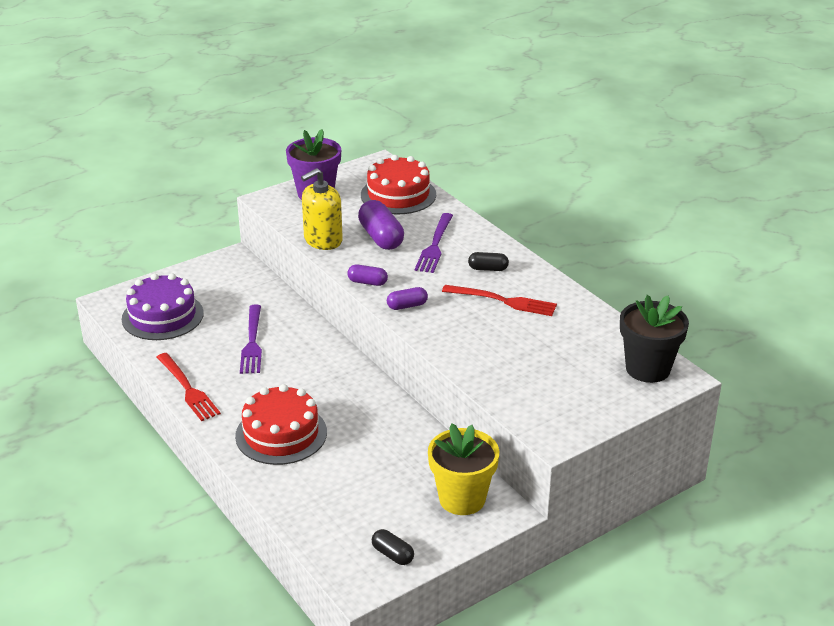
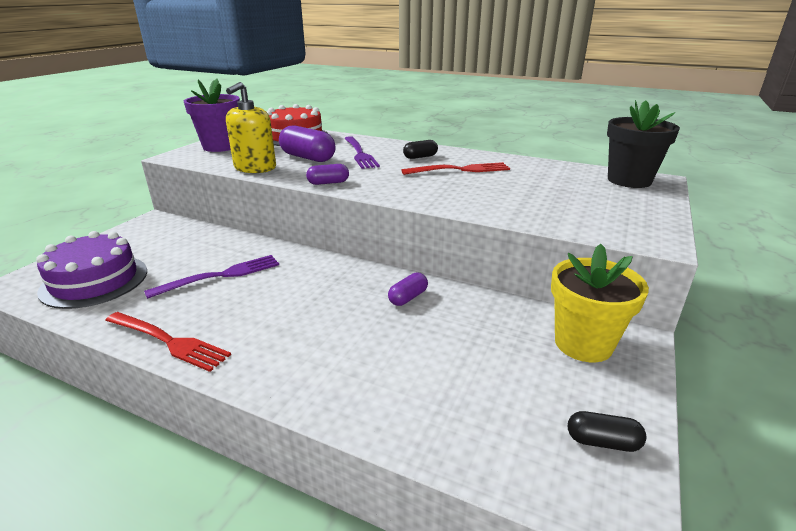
camera: 30 degrees left, 5 degrees down
(252, 342) = (221, 275): purple fork -> purple fork turned 90 degrees counterclockwise
(281, 434) = (326, 350): red cake -> none
(407, 306) = (384, 189): purple capsule -> purple capsule (408, 297)

